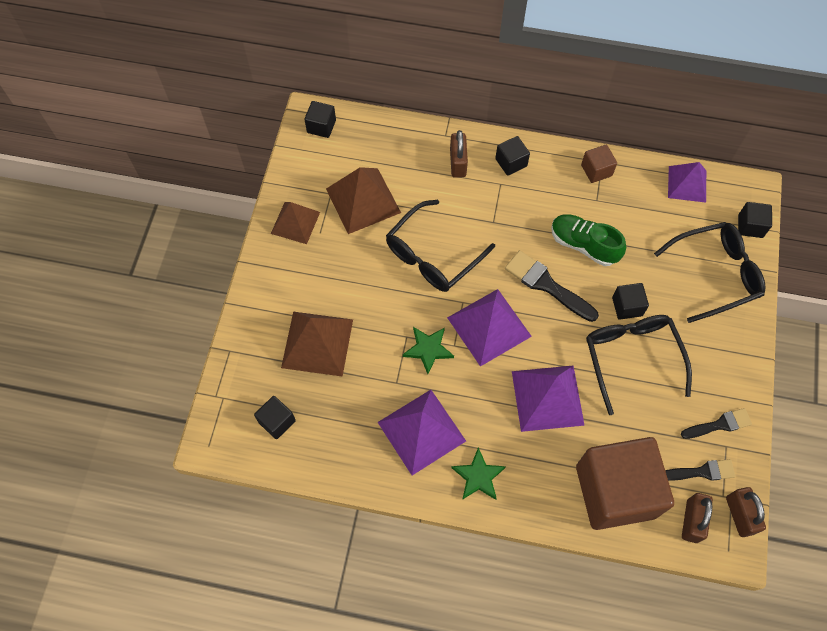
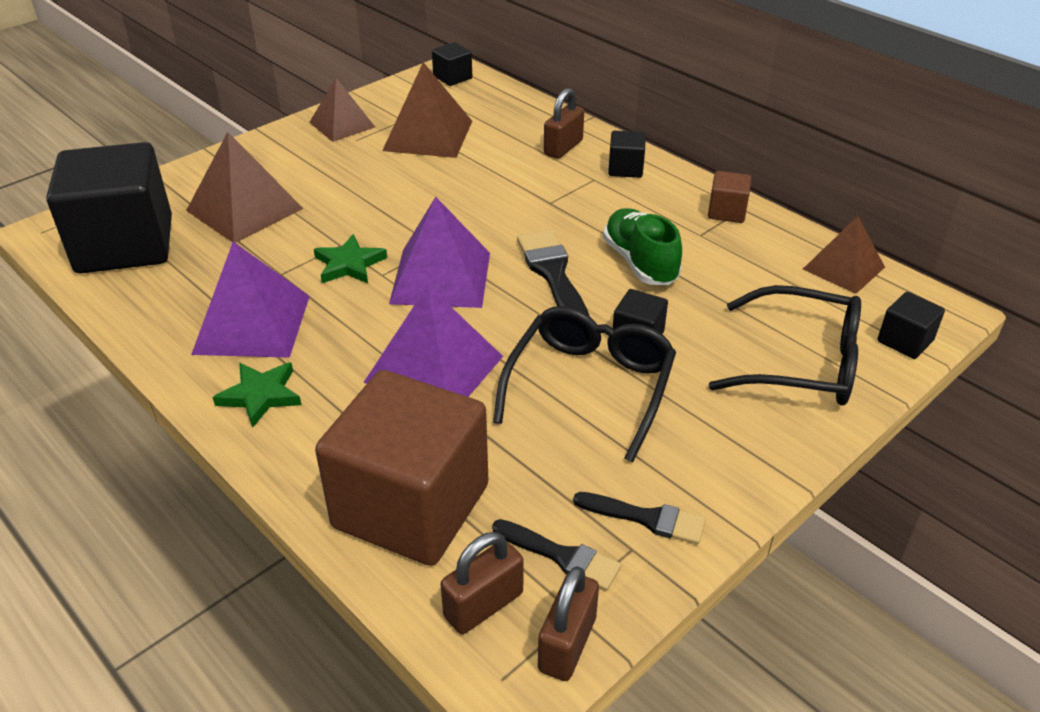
camera: 35 degrees right, 25 degrees down
(277, 421) = (125, 245): black cube -> black cube, size x2.38
(432, 256) = (448, 199): black glasses -> none
(687, 184) = (843, 268): purple pyramid -> brown pyramid

